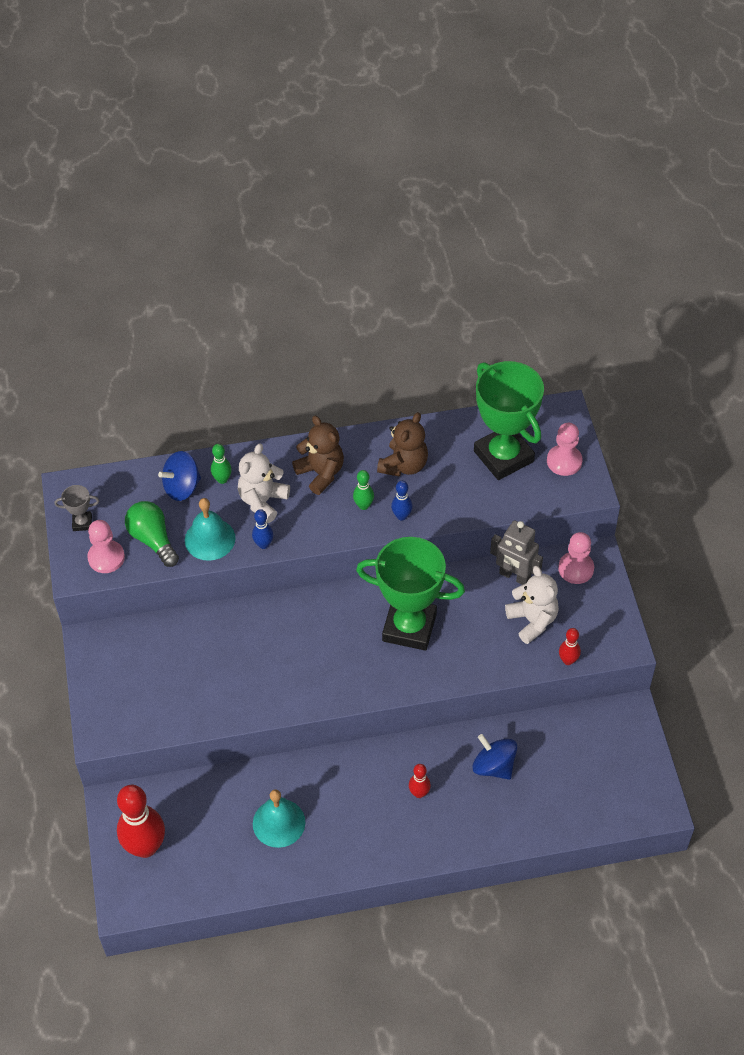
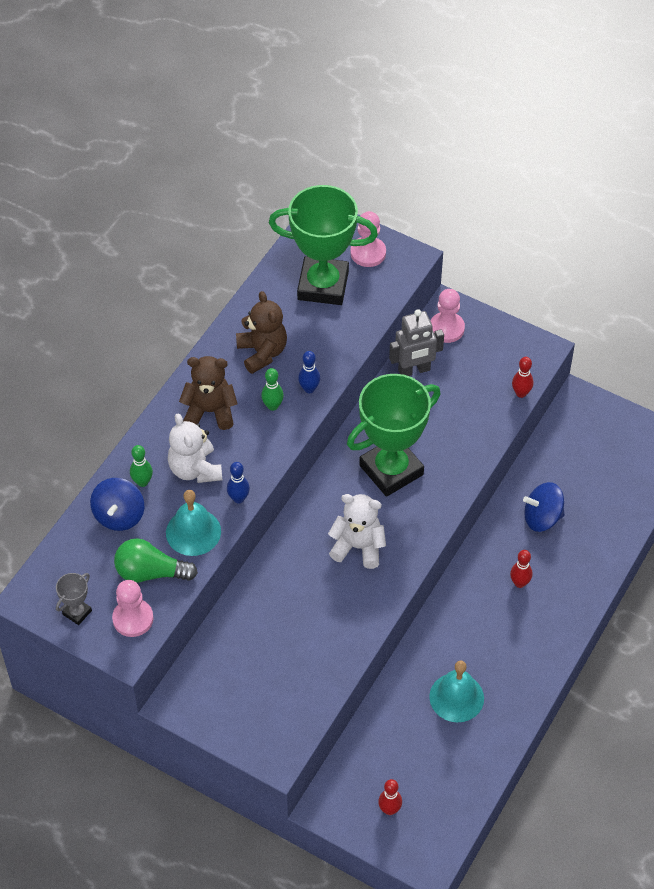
camera: 50 degrees left, 0 degrees up
(145, 847) = (389, 809): red bowling pin -> red bowling pin, size x0.47
(532, 621) = (465, 389): white teddy bear -> white teddy bear (358, 547)

